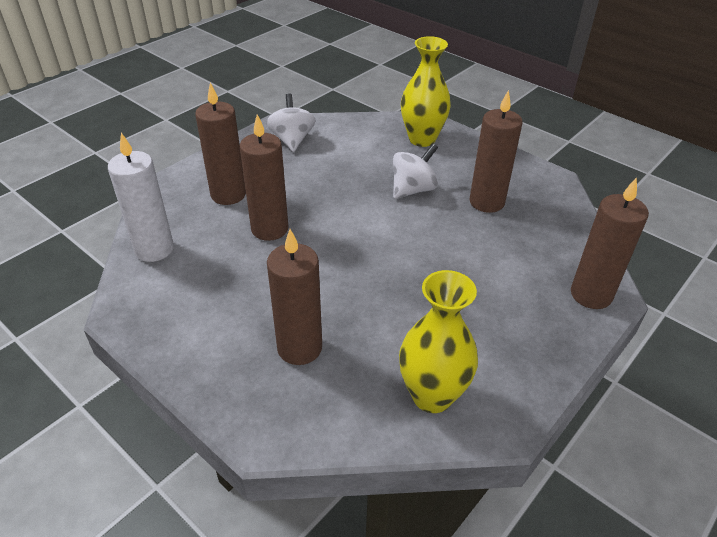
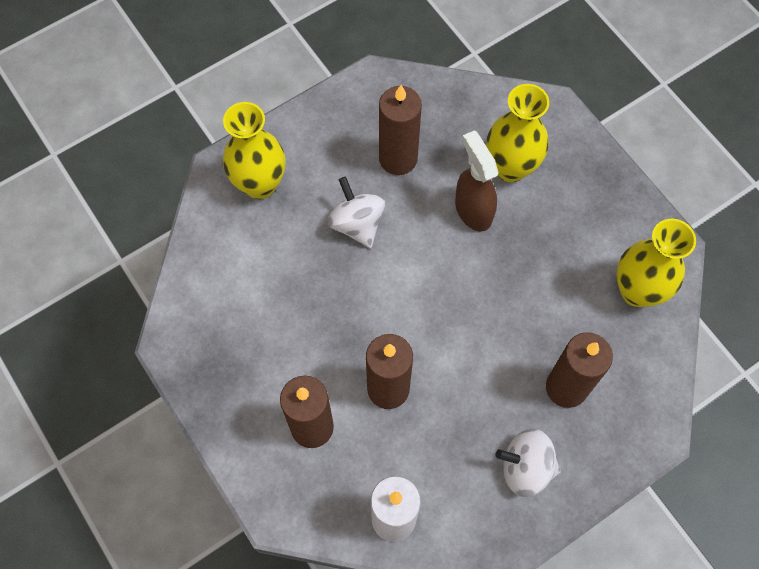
camera: 75 degrees left, 25 degrees up
(292, 140) = (215, 334): white spinning top -> white spinning top (525, 468)
(462, 254) = (473, 210): none -> brown spray bottle
(522, 273) = (510, 167): none -> yellow vase
(591, 295) = (549, 123): brown candle -> none

